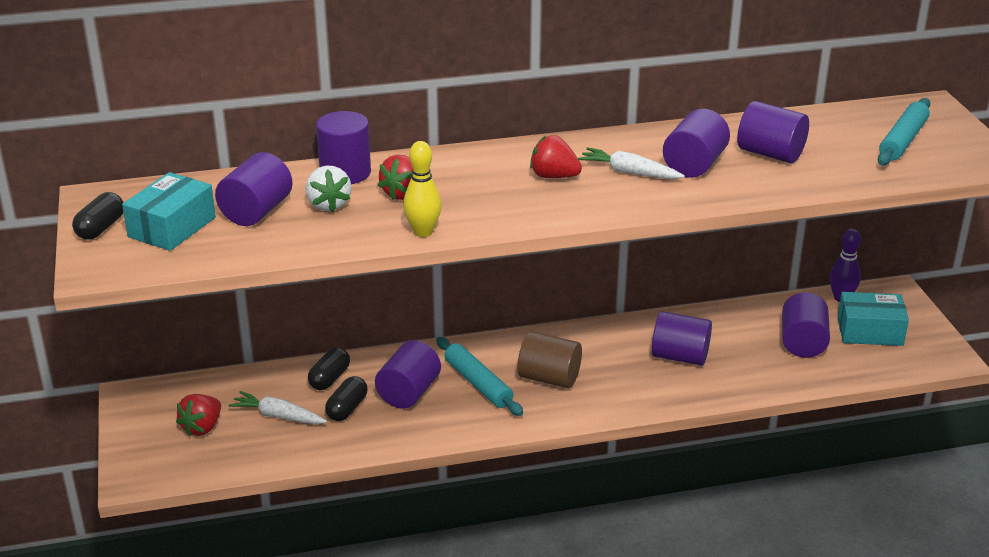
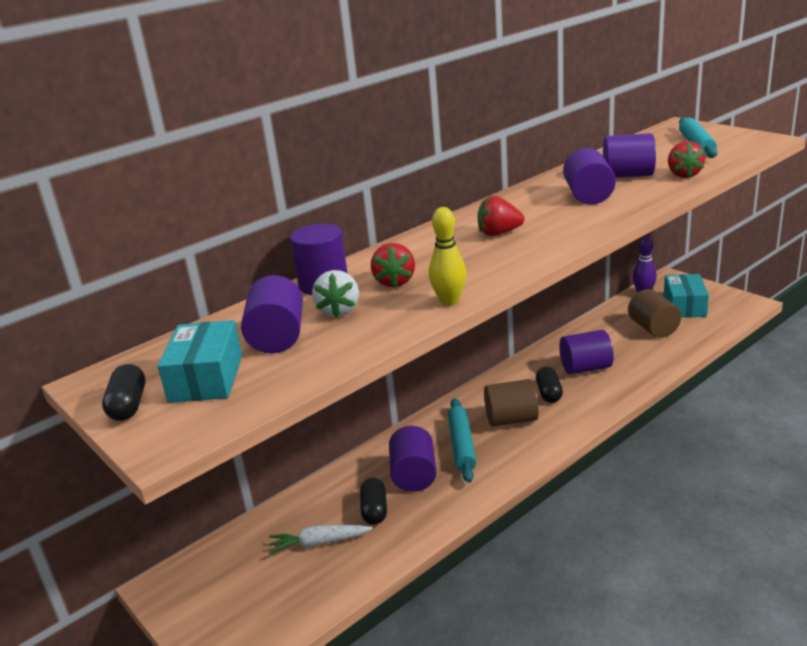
camera: 25 degrees left, 5 degrees down
(202, 427) = (256, 585): red strawberry -> red strawberry (683, 175)
(328, 204) = (339, 310): white strawberry -> white strawberry turned 45 degrees clockwise
(329, 379) = (336, 492): black capsule -> black capsule (549, 393)
(478, 383) = (462, 445): turquoise rolling pin -> turquoise rolling pin turned 60 degrees clockwise
(629, 172) = (550, 214): white carrot -> none
(803, 343) = (653, 328): purple cylinder -> brown cylinder
(870, 331) = (684, 306): turquoise box -> turquoise box turned 60 degrees counterclockwise

